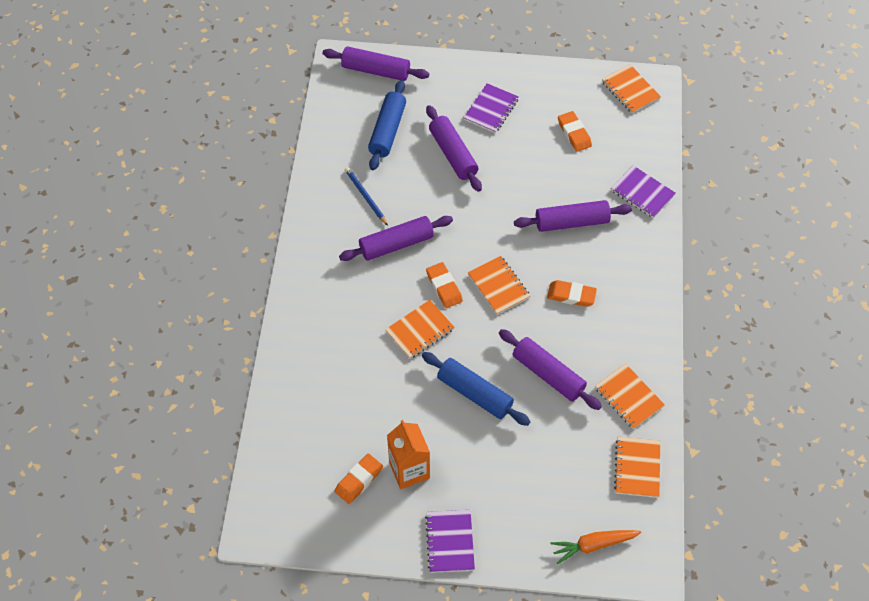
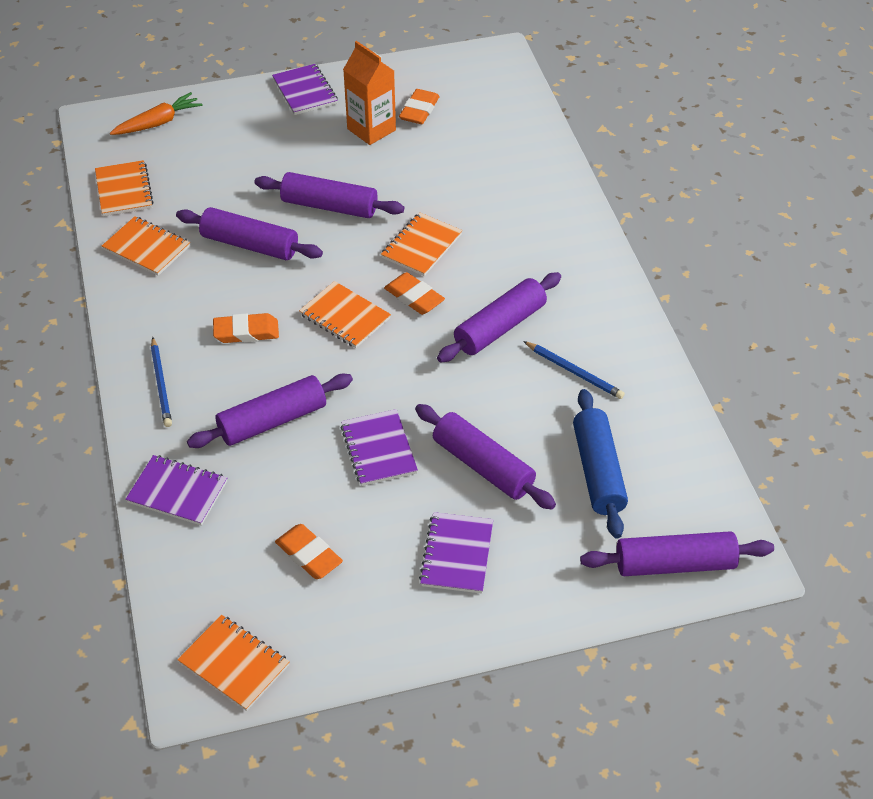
camera: 160 degrees right, 10 degrees down
(475, 393) = (329, 206): blue rolling pin -> purple rolling pin
(511, 183) = (378, 449): none -> purple notebook
(639, 271) = (161, 384): none -> blue pencil

